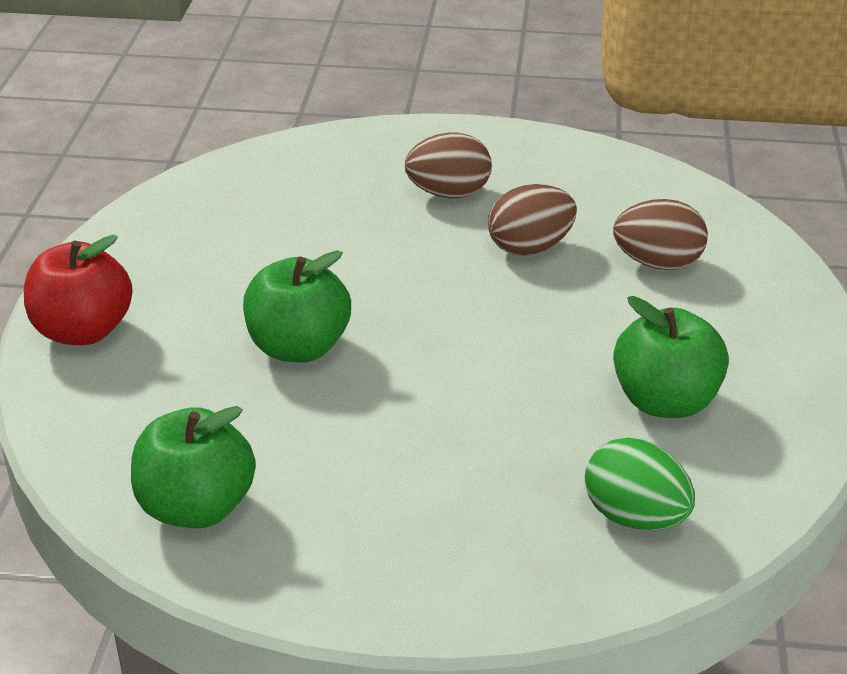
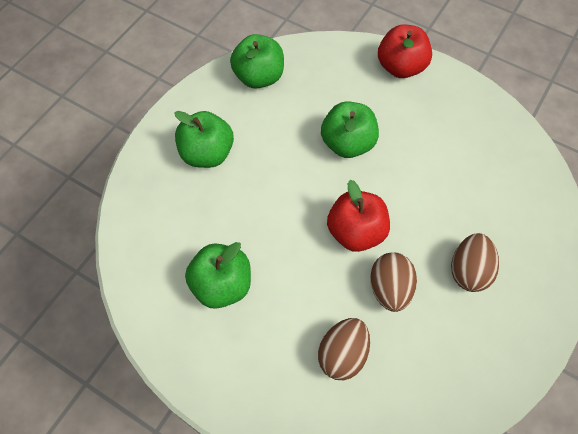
camera: 115 degrees right, 25 degrees up
(434, 512) = (207, 154): none -> green apple
(464, 297) = (356, 232): none -> red apple
(635, 517) = (157, 228): green egg -> none

